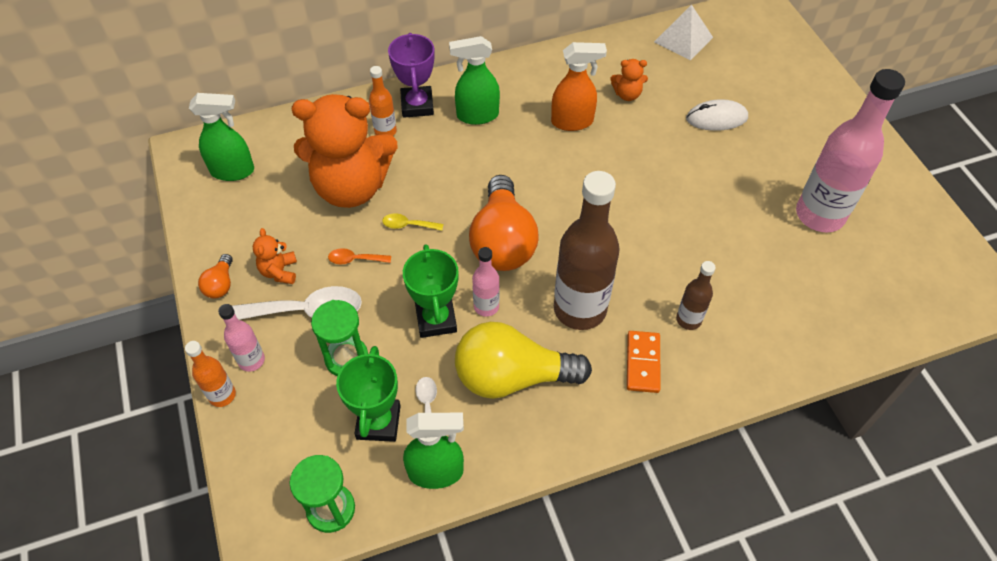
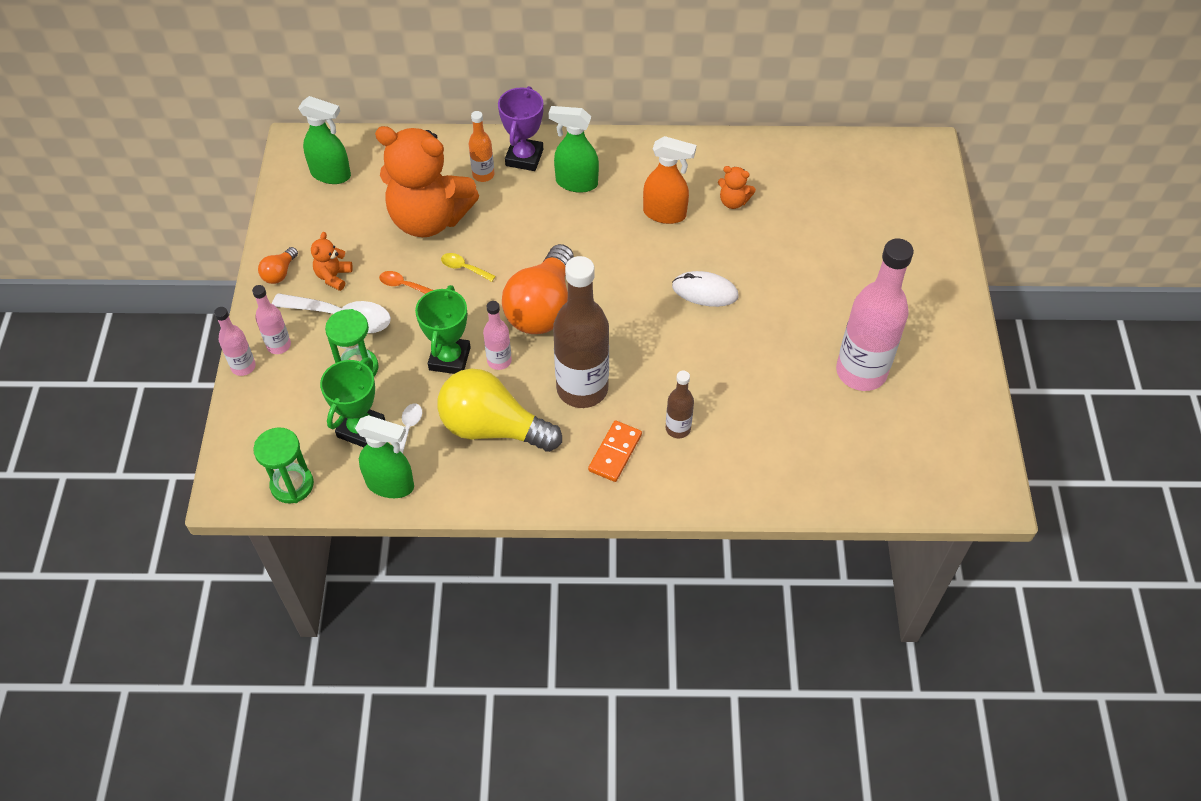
camera: 20 degrees right, 0 degrees up
(222, 395) = (243, 366): orange bottle -> pink bottle
(683, 39) = (821, 161): white pyramid -> none
(716, 118) = (811, 249): white mouse -> white mouse (705, 291)

